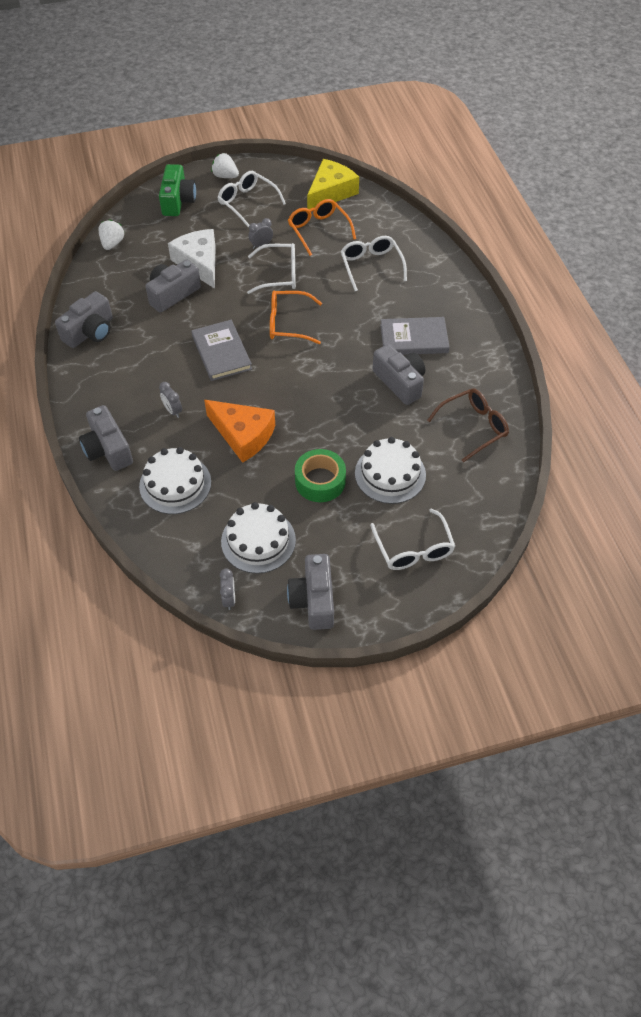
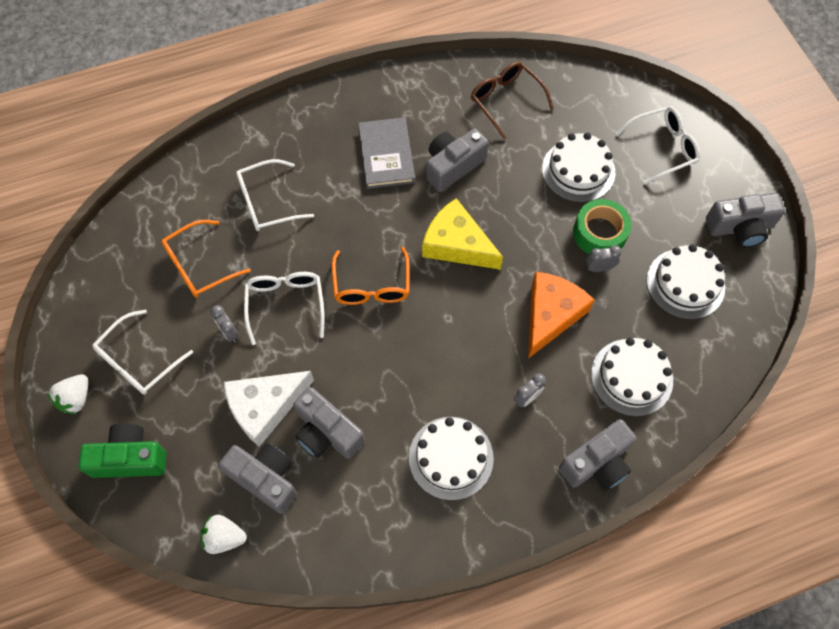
camera: 95 degrees left, 10 degrees up
(90, 332) = (405, 529): grey camera -> grey camera (265, 479)
(136, 360) = (451, 457): none -> white cake
(221, 352) = (427, 355): grey book -> none
(229, 599) = (759, 302): grey clock -> grey clock (599, 268)
(331, 192) = (122, 257): yellow cheese -> yellow cheese (457, 244)

